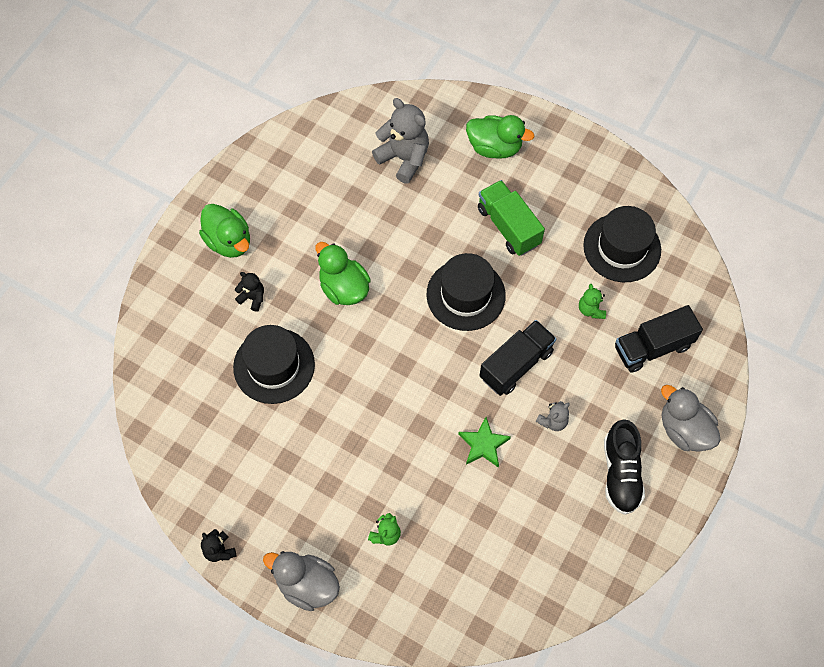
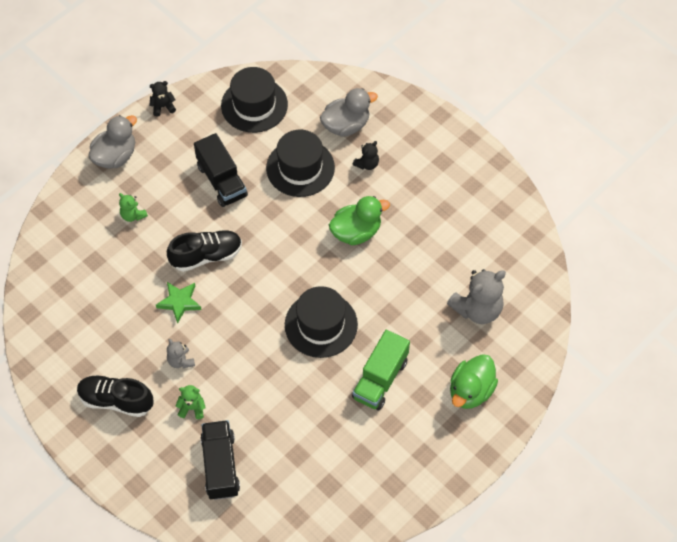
camera: 105 degrees right, 5 degrees down
(229, 241) = (426, 156): green duck -> none
(417, 433) = (206, 256): none -> black shoe
(508, 226) = (380, 379): green truck -> green truck turned 135 degrees clockwise
(516, 364) = (241, 347): black truck -> black truck (222, 181)
(591, 309) = (274, 424): green teddy bear -> green teddy bear (192, 408)
(622, 247) = (329, 473): black hat -> black hat (254, 105)
(684, 430) = (135, 465): grey duck -> grey duck (346, 125)

